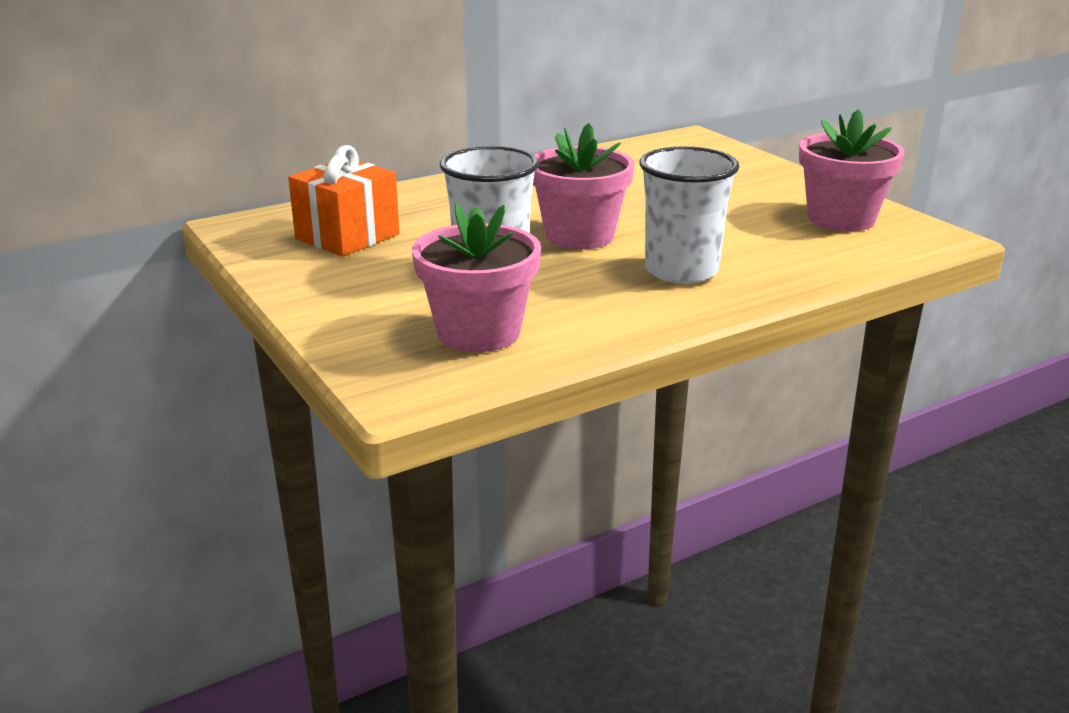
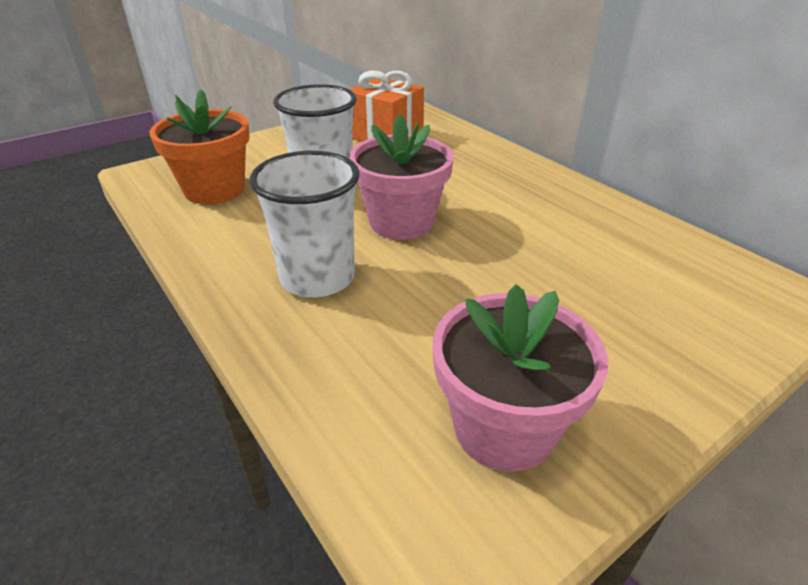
camera: 85 degrees right, 10 degrees up
(478, 332) = (215, 190): pink flower pot -> orange flower pot

